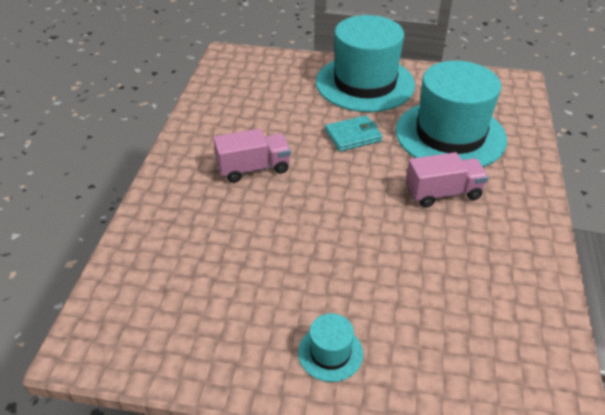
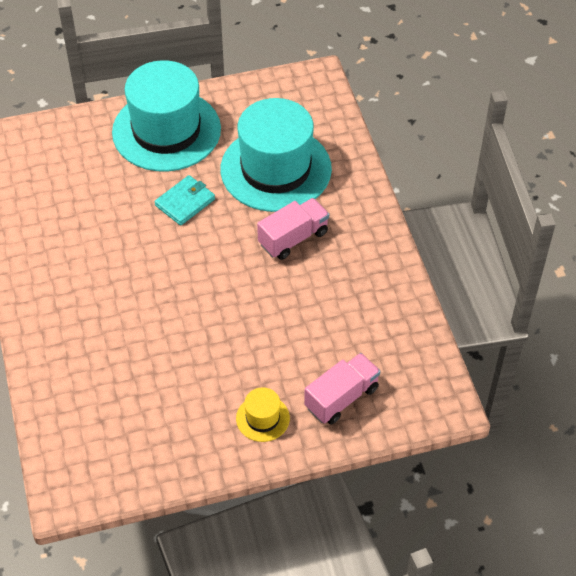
camera: 25 degrees left, 10 degrees up
(253, 168) = (109, 274): pink truck -> pink truck (341, 398)
(330, 353) = (262, 418): turquoise hat -> yellow hat

